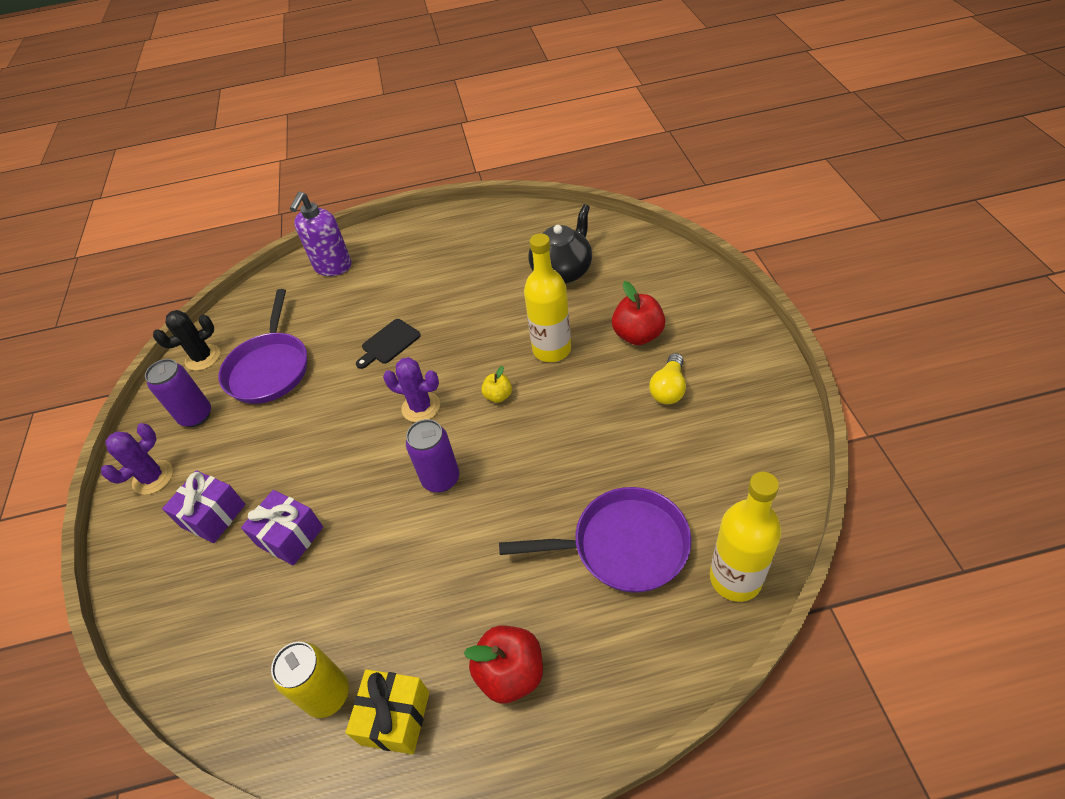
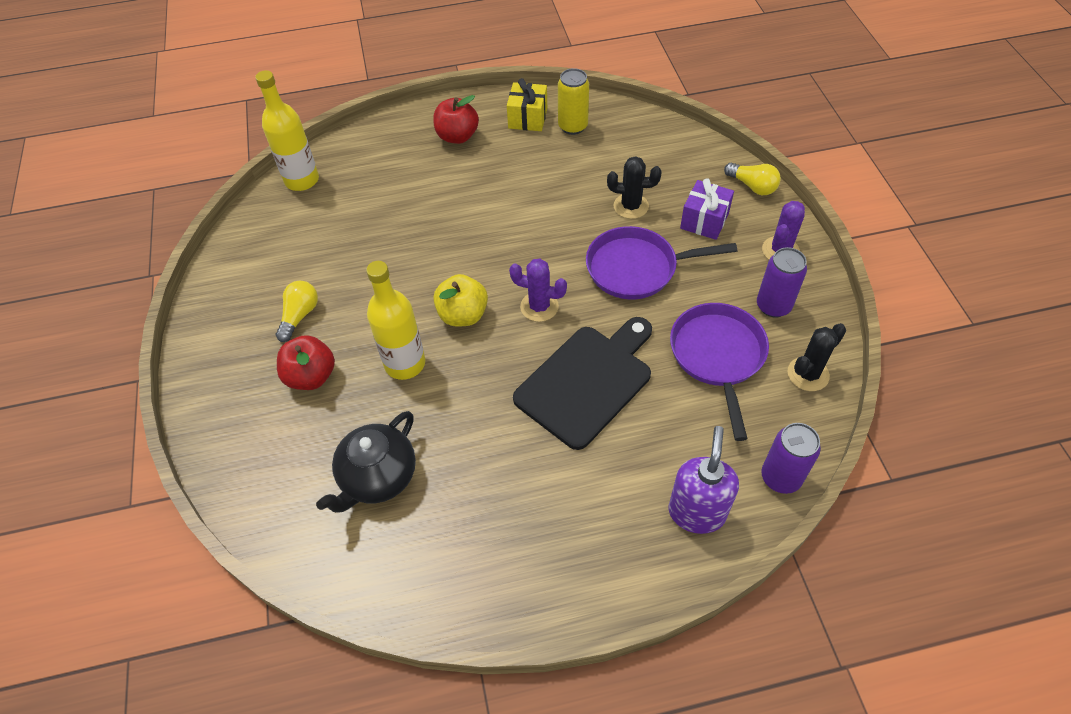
camera: 175 degrees right, 5 degrees up
(130, 570) = (752, 186): none -> yellow light bulb
(290, 536) = (631, 206): purple gift -> black cactus
(389, 343) = (587, 381): black cutting board -> black cutting board, size x2.09
(441, 479) = (513, 244): purple can -> purple can (780, 477)
(498, 396) = (463, 315): yellow apple -> yellow apple, size x1.79
(622, 545) = (373, 198): purple pan -> purple pan (637, 268)

